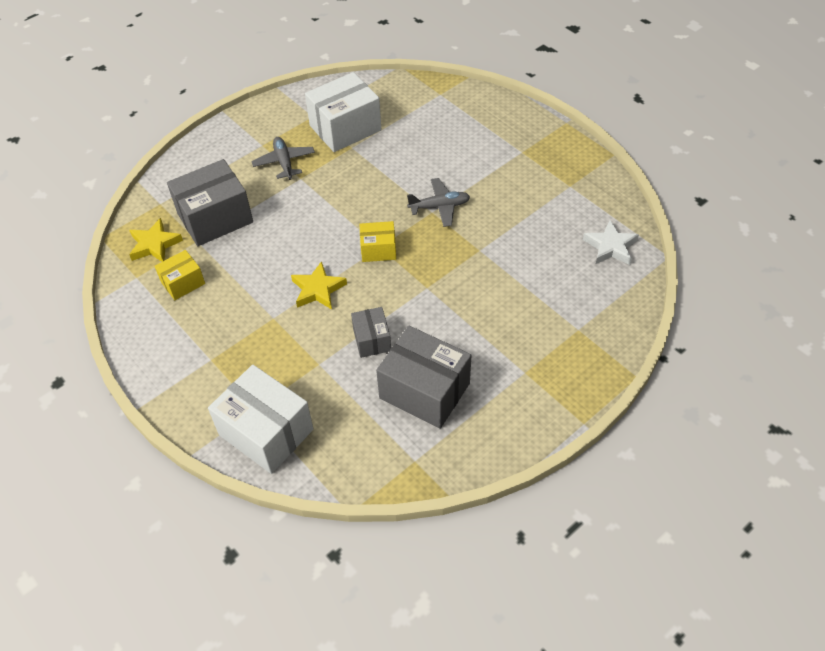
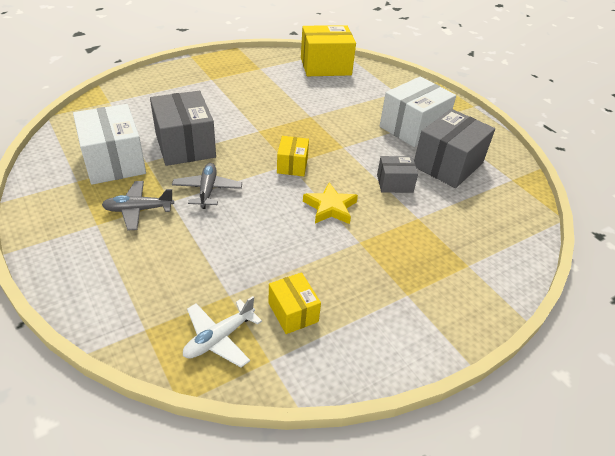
camera: 85 degrees left, 10 degrees down
(154, 244) = (219, 338): yellow star -> white plane
(215, 218) = (198, 275): grey box -> grey box (185, 145)
(266, 432) = (493, 260): white box -> white box (413, 128)
(439, 207) = (254, 126): grey plane -> grey plane (207, 190)
(610, 246) = (325, 66): white star -> yellow box

